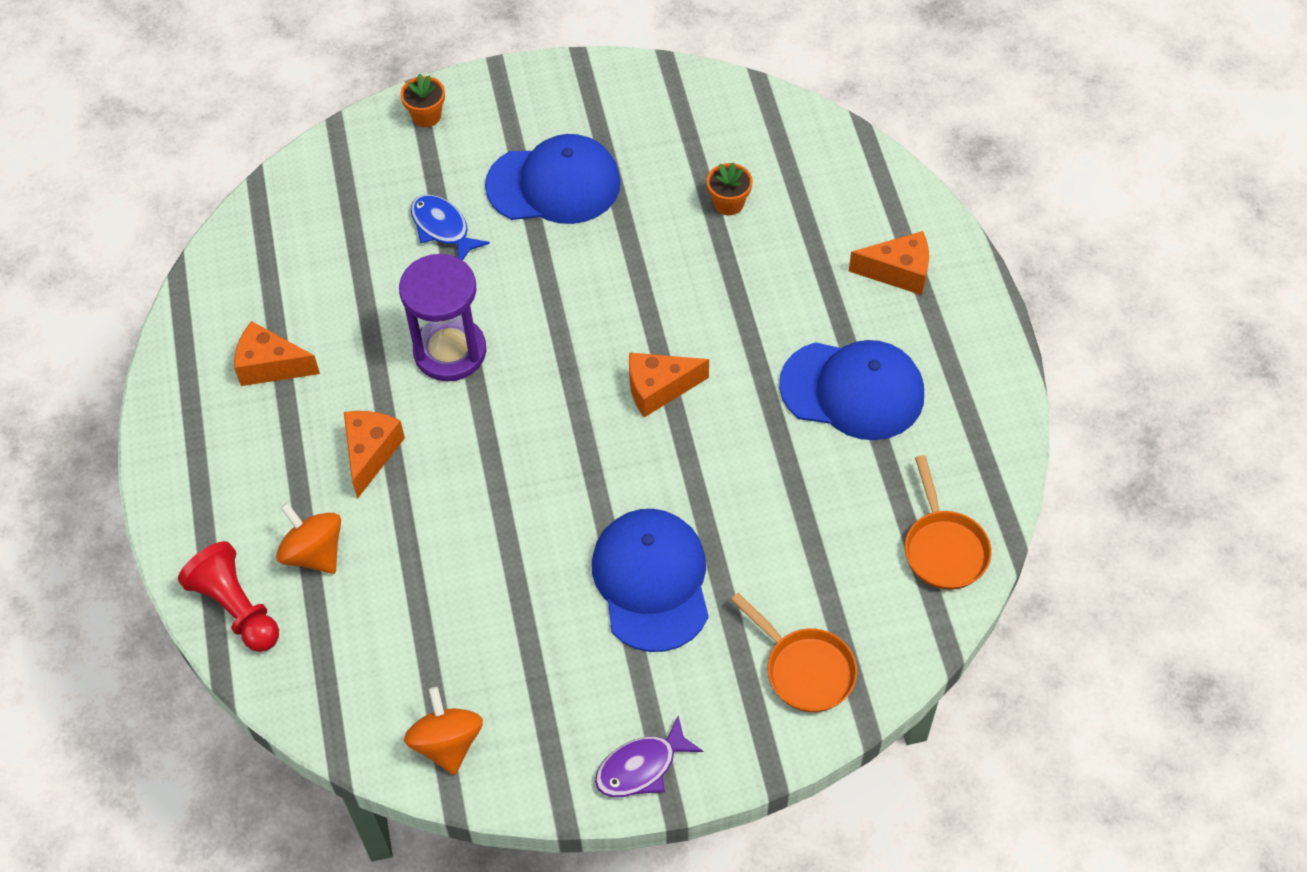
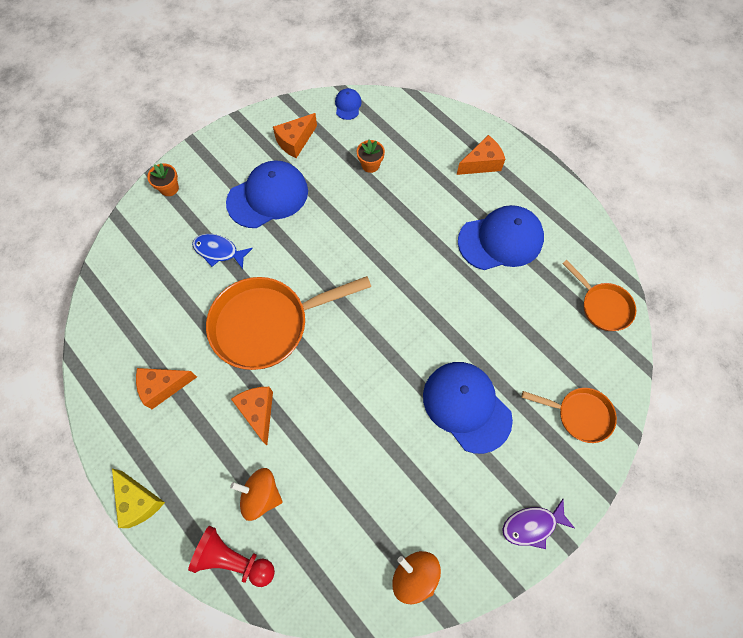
camera: 30 degrees left, 10 degrees up
(163, 485) = (139, 501): none -> yellow cheese
(450, 351) = (268, 324): purple hourglass -> orange pan
(641, 767) = (532, 525): purple fish -> purple fish turned 45 degrees clockwise
(659, 389) = (399, 289): orange cheese -> orange cheese (295, 141)
(750, 105) = (348, 105): none -> blue cap

